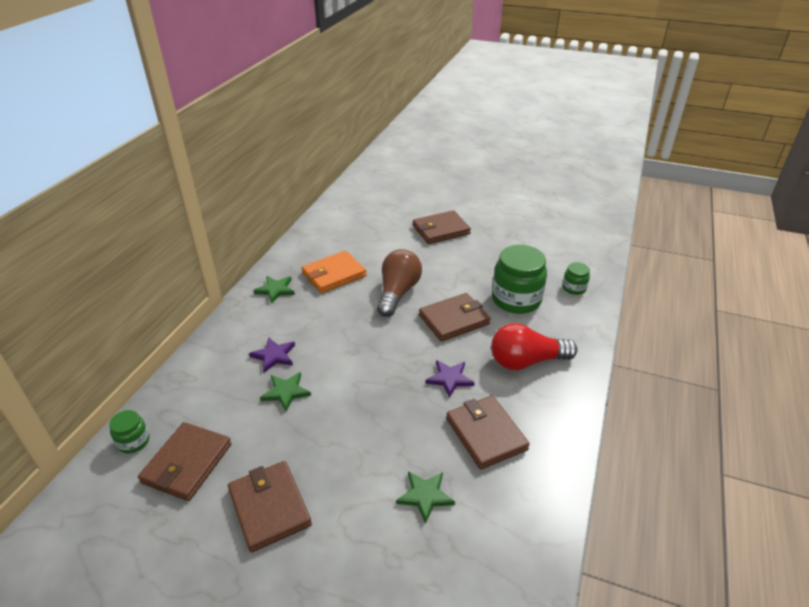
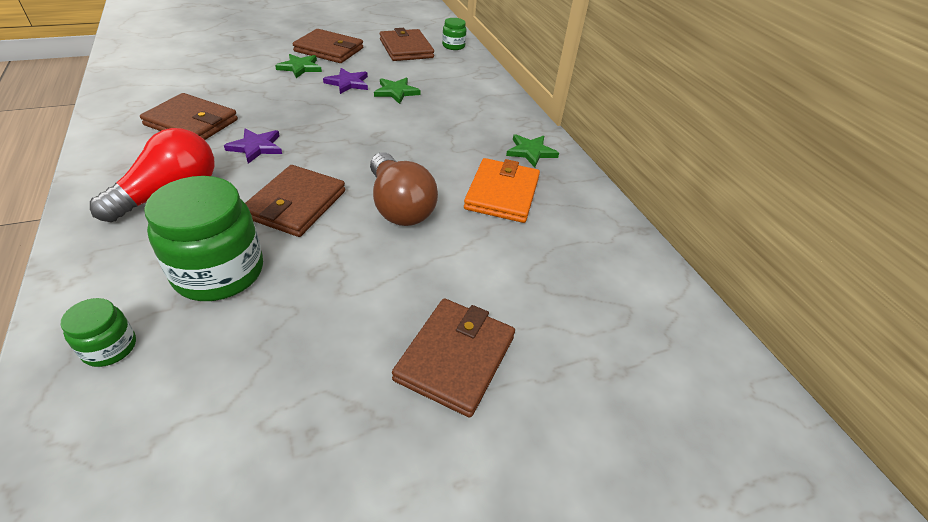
camera: 135 degrees right, 5 degrees up
(274, 356) = (441, 107): purple star -> purple star (348, 83)
(425, 496) = (224, 80): green star -> green star (300, 67)

